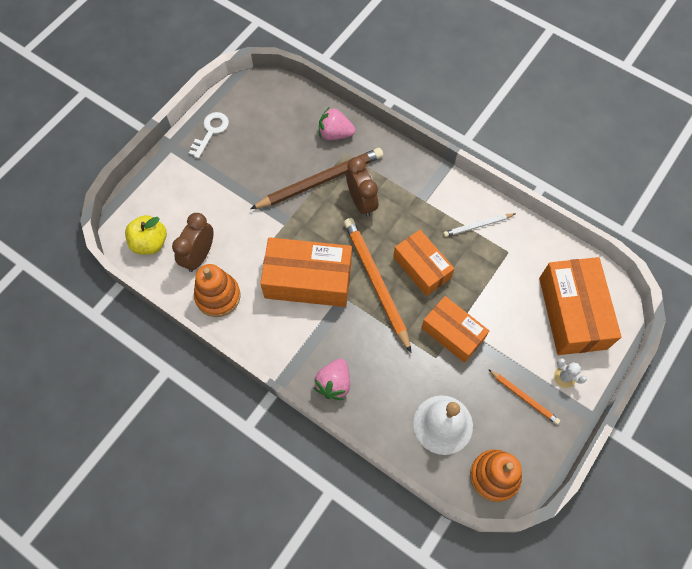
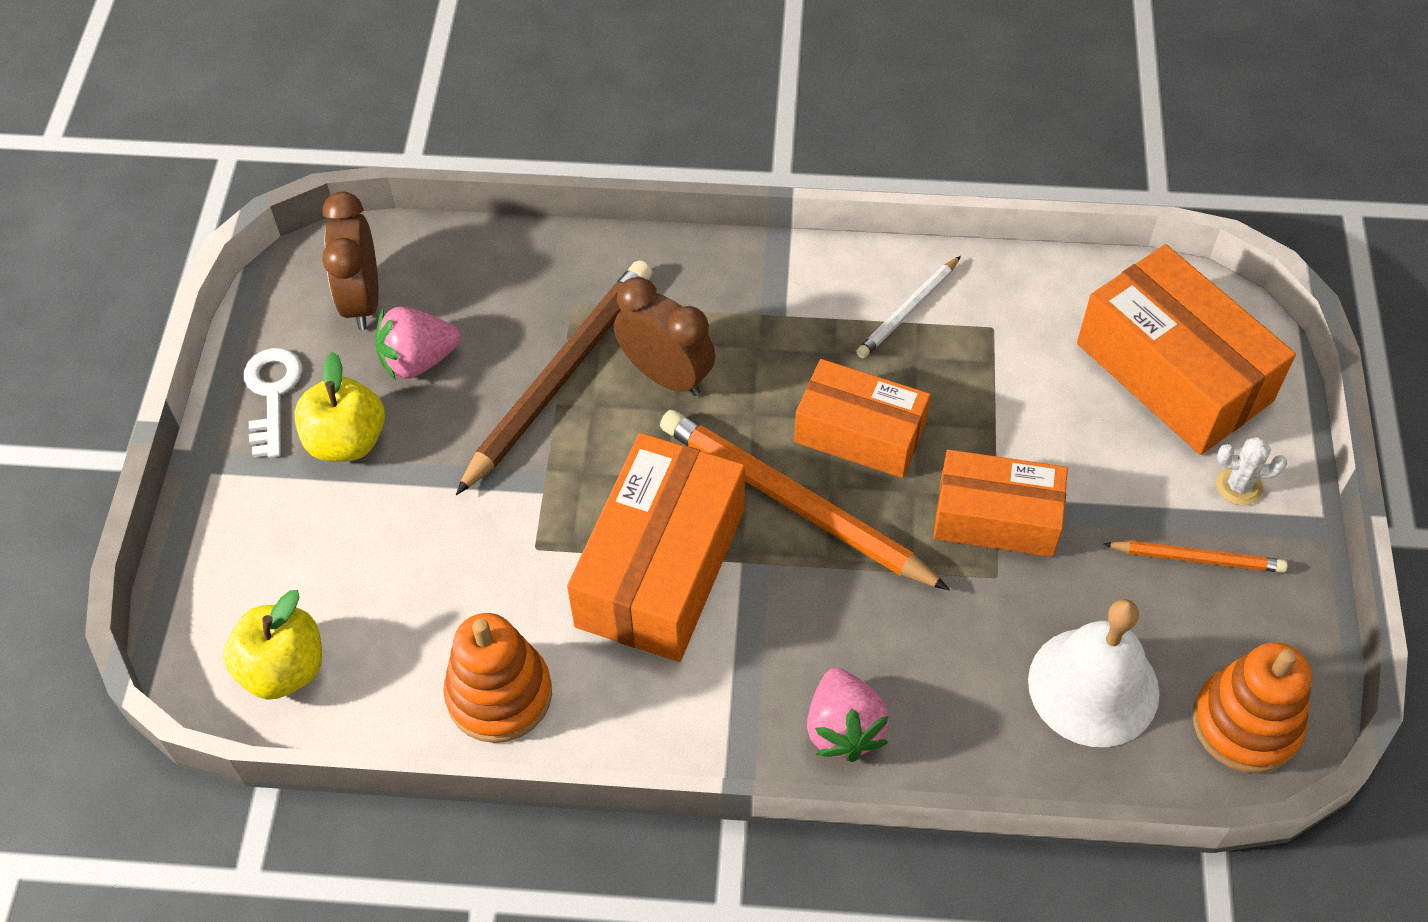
camera: 30 degrees left, 10 degrees down
(199, 256) = (408, 639): brown clock -> brown clock (362, 300)
(226, 165) = (347, 441): none -> yellow apple
(308, 280) = (661, 567): orange box -> orange box turned 45 degrees counterclockwise
(335, 134) = (530, 280): pink strawberry -> pink strawberry (418, 360)

